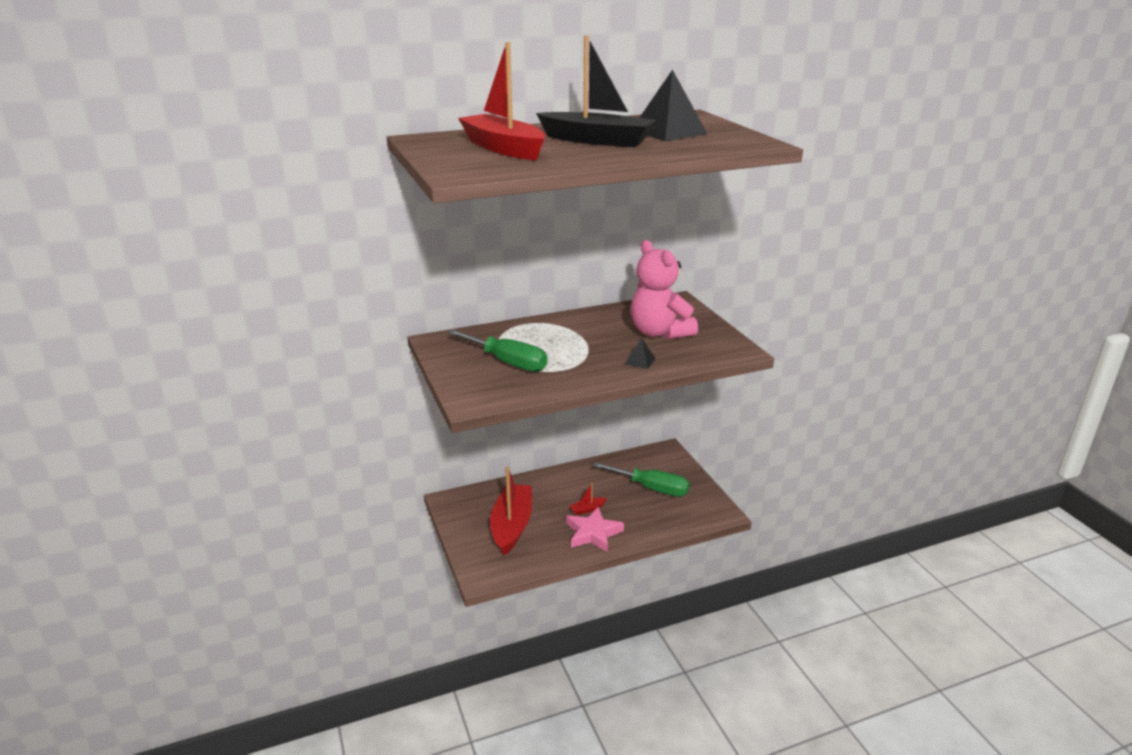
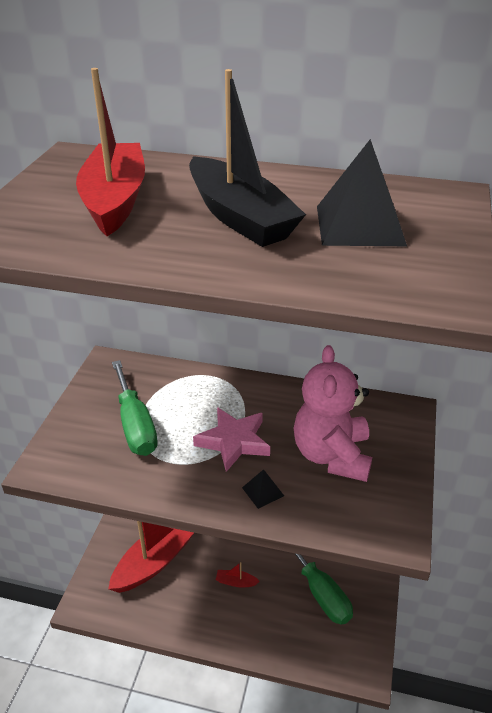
camera: 35 degrees right, 10 degrees up
(593, 533) = (215, 616): pink star -> pink star (233, 442)

